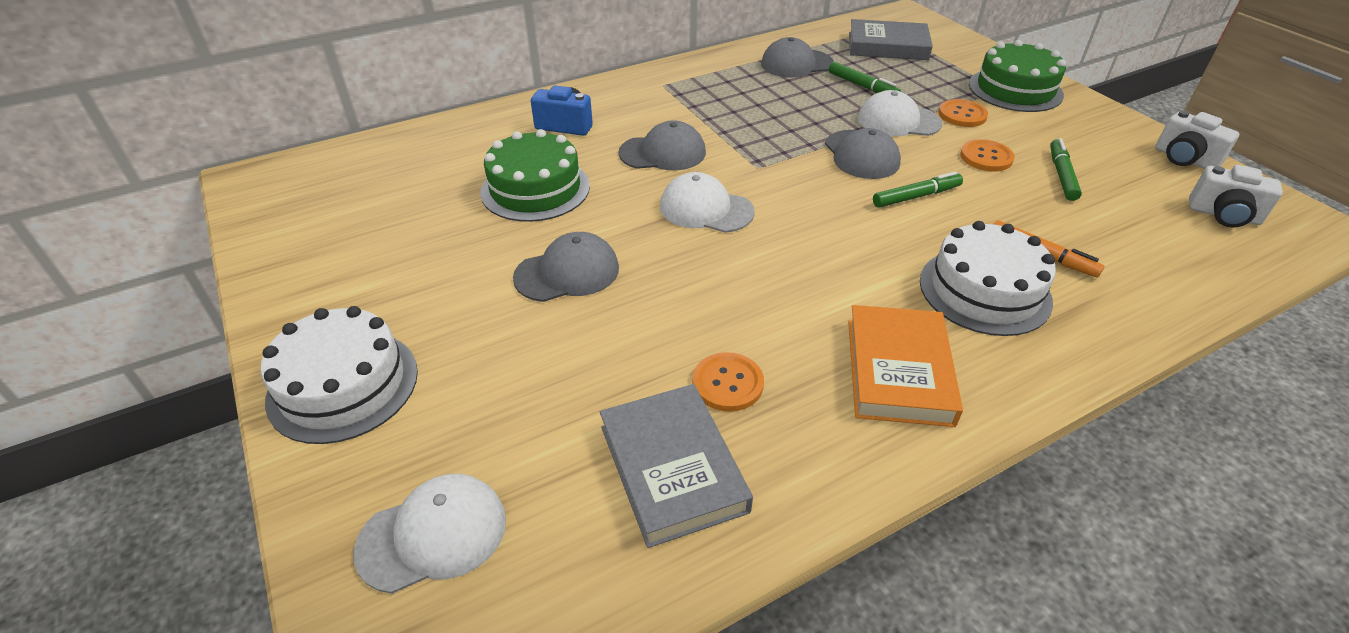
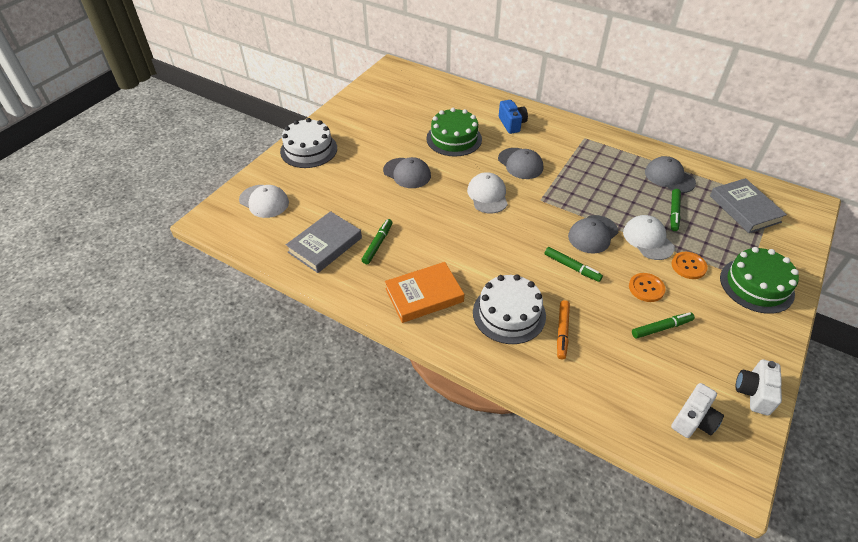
camera: 60 degrees right, 5 degrees up
(727, 383) = (377, 244): orange button -> green marker
(1223, 215) = (693, 420): white camera -> white camera turned 135 degrees counterclockwise

